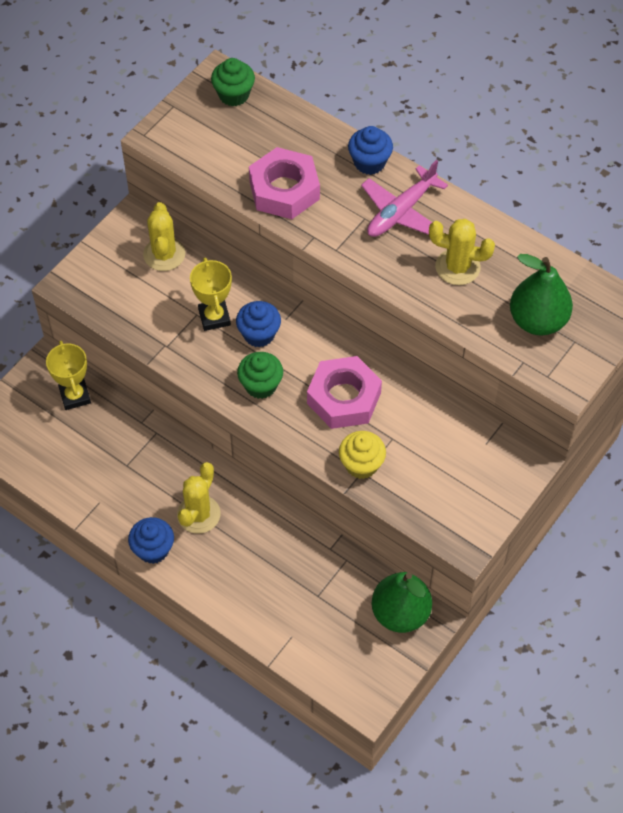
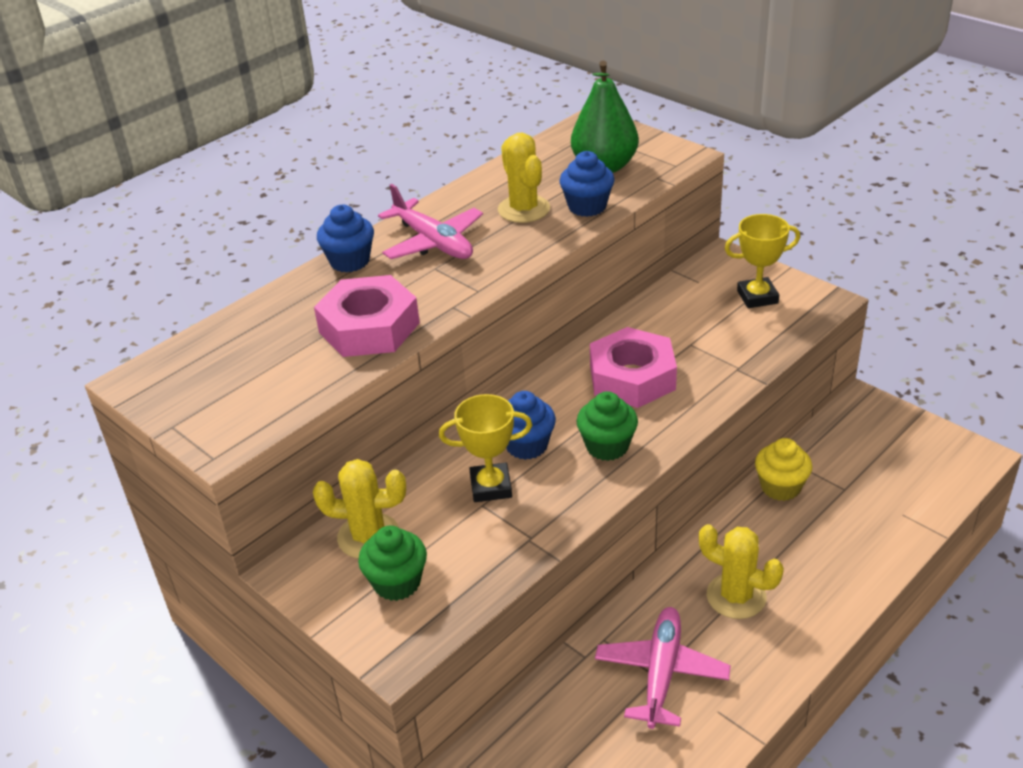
camera: 80 degrees left, 20 degrees down
(75, 396) = (529, 739): yellow trophy -> yellow trophy (757, 297)
(129, 468) = (661, 672): none -> pink plane
(153, 549) = (793, 647): blue cupcake -> blue cupcake (587, 206)
(234, 95) = (182, 367): green cupcake -> green cupcake (397, 583)
(361, 464) = (727, 368): yellow cupcake -> yellow cupcake (780, 487)
(400, 613) = (858, 423): green pear -> none
(457, 267) = (524, 209): yellow cactus -> yellow cactus turned 45 degrees counterclockwise

